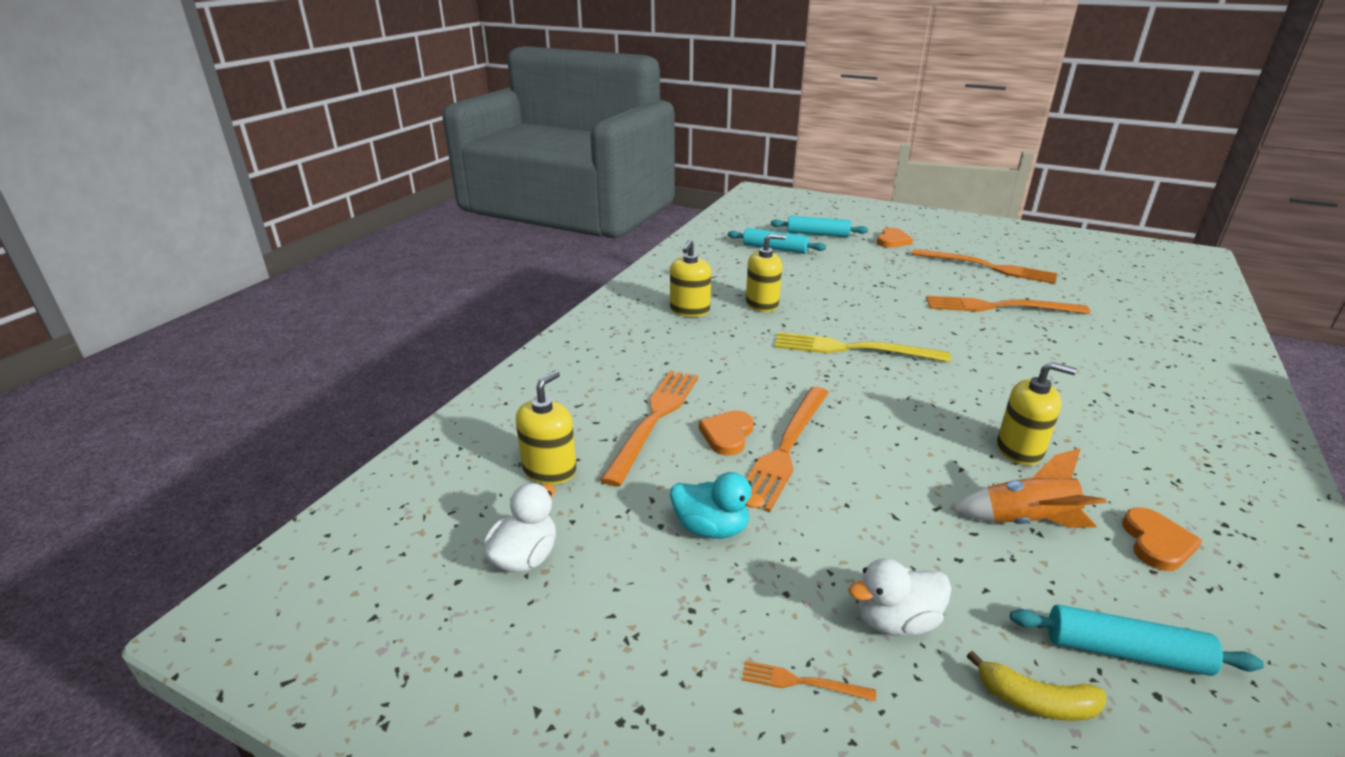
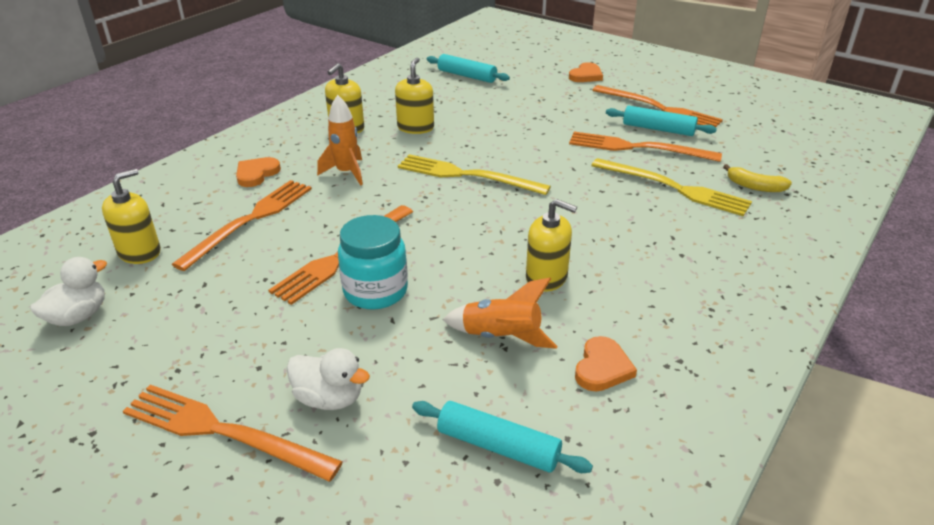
camera: 10 degrees right, 5 degrees up
(711, 528) = (235, 311): turquoise duck -> none
(724, 357) = (346, 173): none -> orange rocket
(727, 435) = (301, 239): orange heart -> orange heart (256, 174)
(762, 304) = (415, 127): yellow soap dispenser -> yellow soap dispenser turned 75 degrees counterclockwise
(802, 682) = (223, 431): orange fork -> orange fork, size x2.30
(817, 234) = (518, 64): turquoise rolling pin -> turquoise rolling pin (658, 129)
(852, 485) = (375, 291): none -> turquoise jar
(895, 621) = (329, 398): white duck -> white duck turned 150 degrees counterclockwise
(1035, 701) = (393, 471): yellow banana -> yellow banana (754, 186)
(1067, 343) = (674, 188): none -> yellow fork

